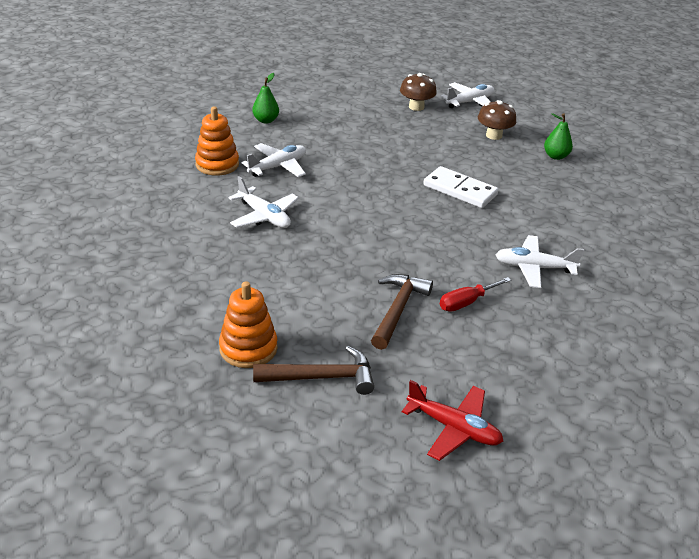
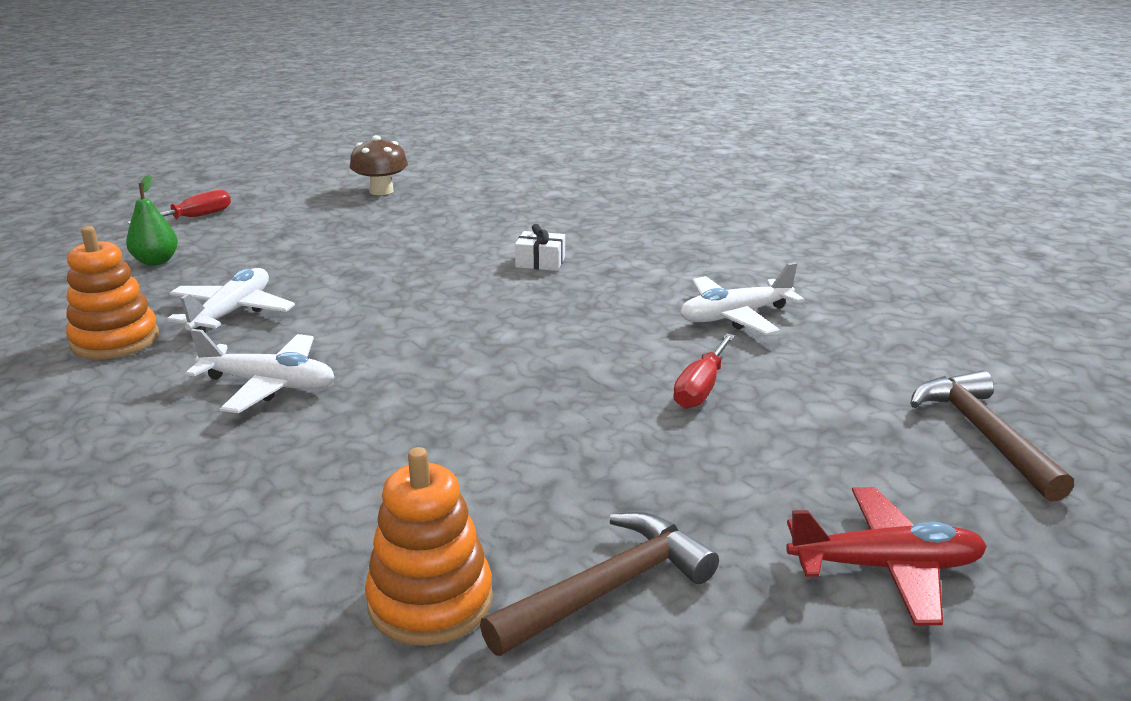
camera: 30 degrees left, 10 degrees down
(304, 95) = (195, 217): none -> red screwdriver
(398, 310) = (618, 435): brown hammer -> brown hammer (983, 434)
(460, 190) = (540, 262): white domino -> white gift
(470, 102) = (448, 170): white plane -> none
(494, 135) = (518, 194): brown mushroom -> none
(555, 156) = (617, 195): green pear -> none

